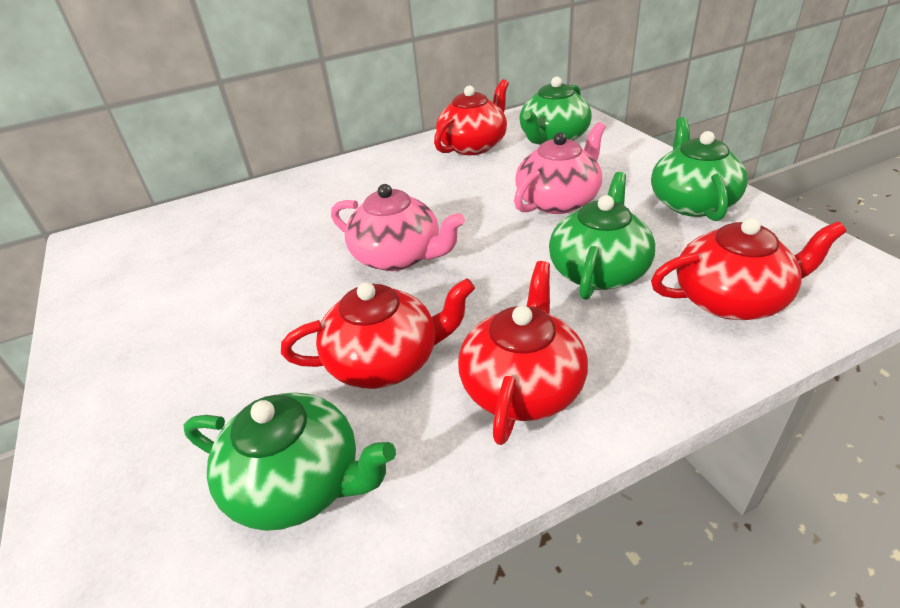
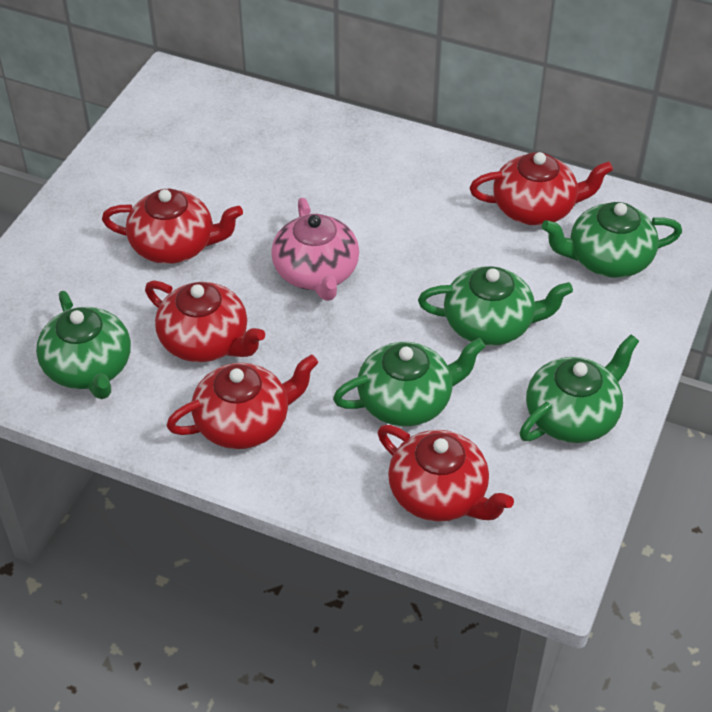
camera: 45 degrees right, 10 degrees up
(246, 323) = (174, 246): none -> red teapot
(559, 201) = (490, 324): pink teapot -> green teapot

